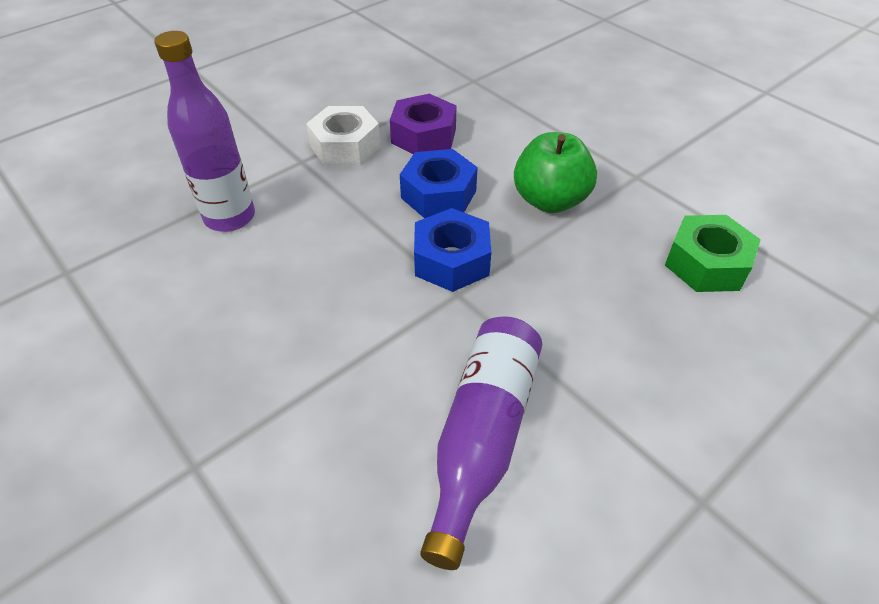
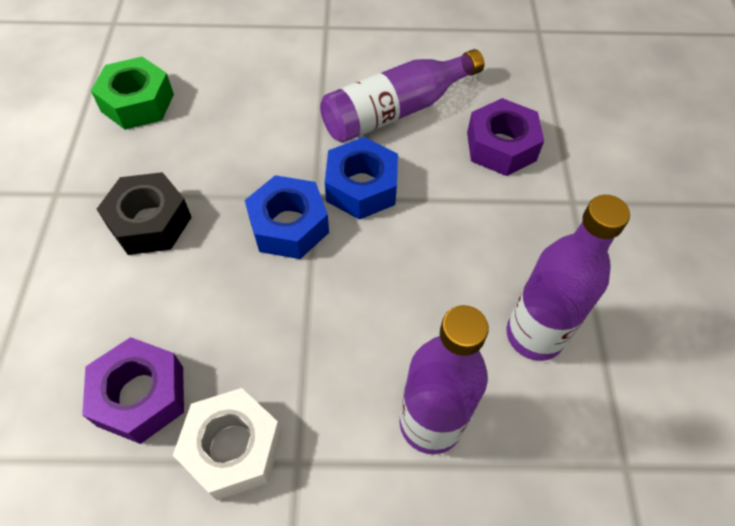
camera: 140 degrees left, 10 degrees up
(177, 310) = (534, 335): none -> purple bottle
(323, 481) = (501, 146): none -> purple nut
(438, 194) = (222, 299): blue nut -> blue nut (361, 187)
(550, 200) = (150, 222): green apple -> black nut

